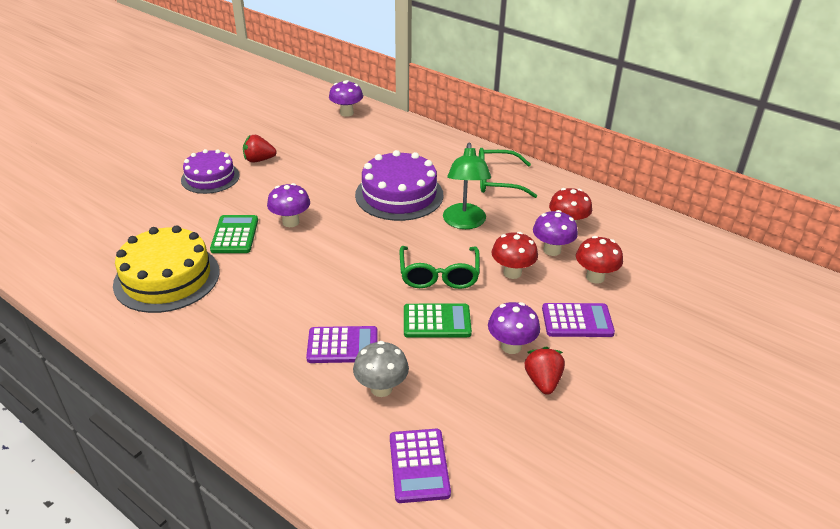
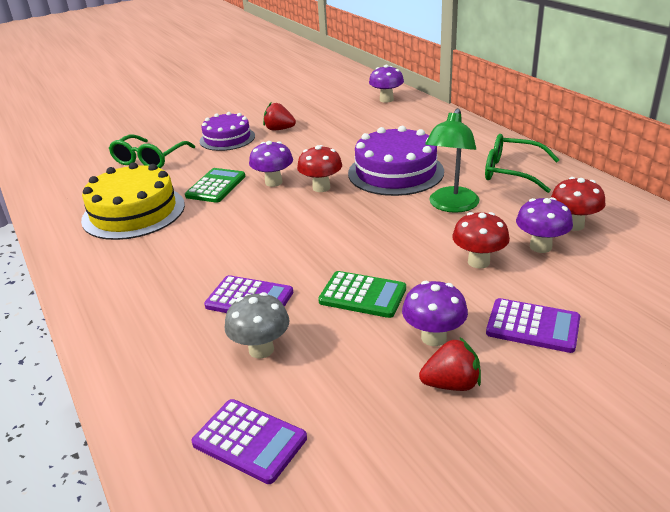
camera: 25 degrees right, 5 degrees down
(419, 465) = (249, 441): purple calculator -> purple calculator turned 75 degrees counterclockwise
(439, 275) = (393, 250): green glasses -> green glasses (150, 159)
(543, 381) = (451, 384): red strawberry -> red strawberry turned 60 degrees clockwise
(595, 277) = (581, 283): red mushroom -> red mushroom (321, 187)

